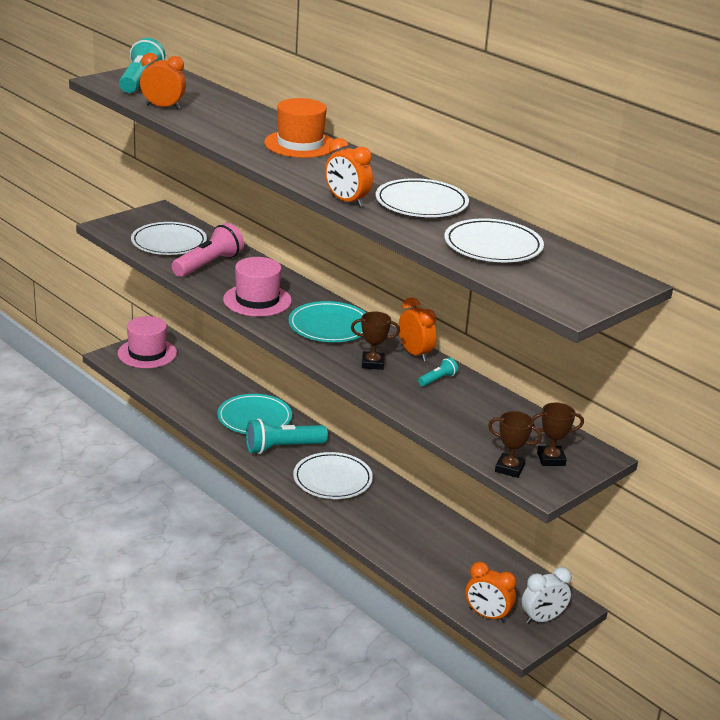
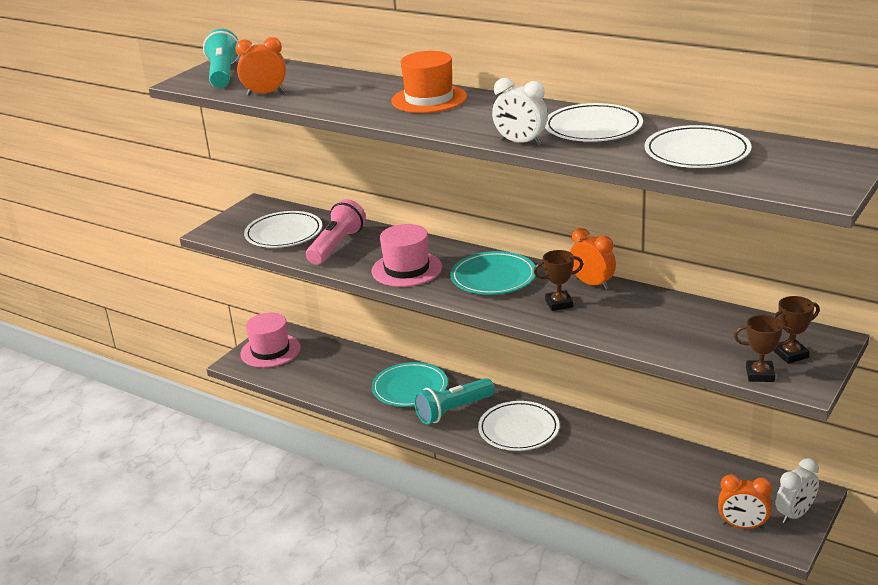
camera: 10 degrees left, 0 degrees up
(347, 201) = (520, 142): orange clock -> white clock
(437, 379) = (631, 304): turquoise flashlight -> none

